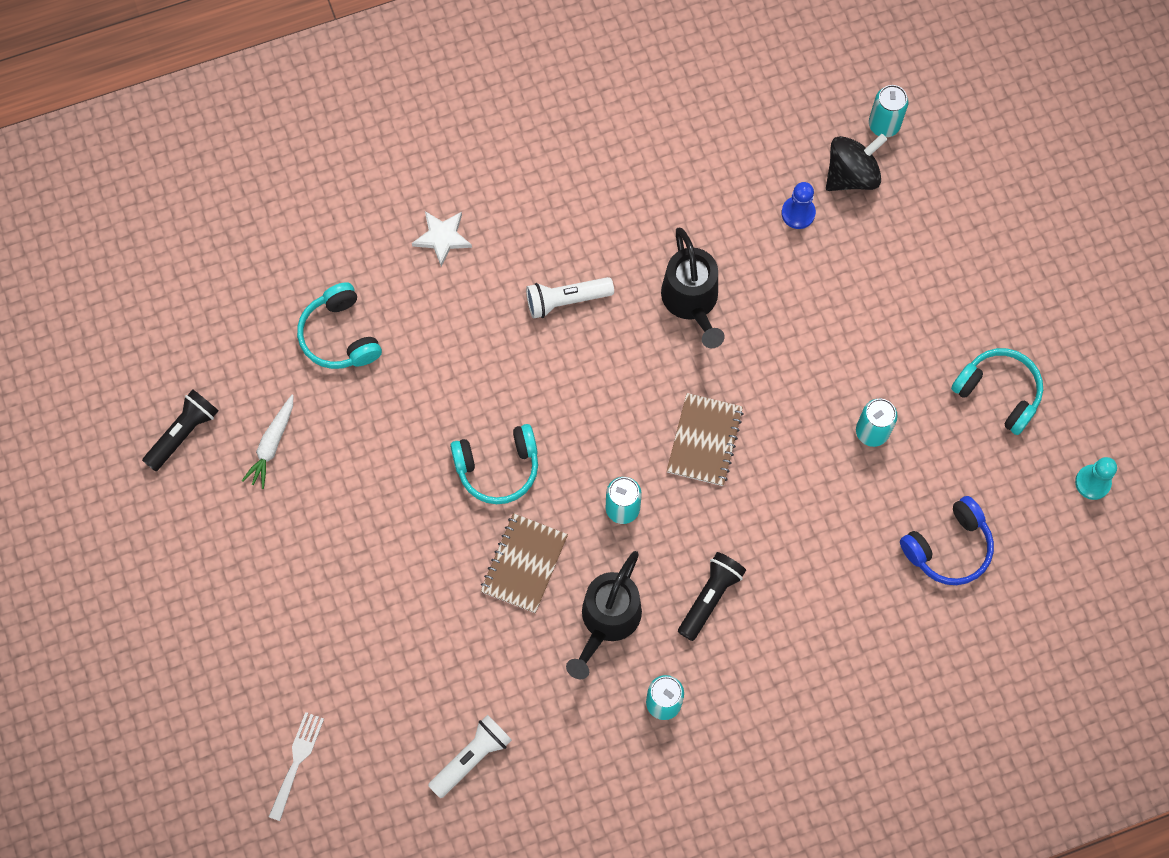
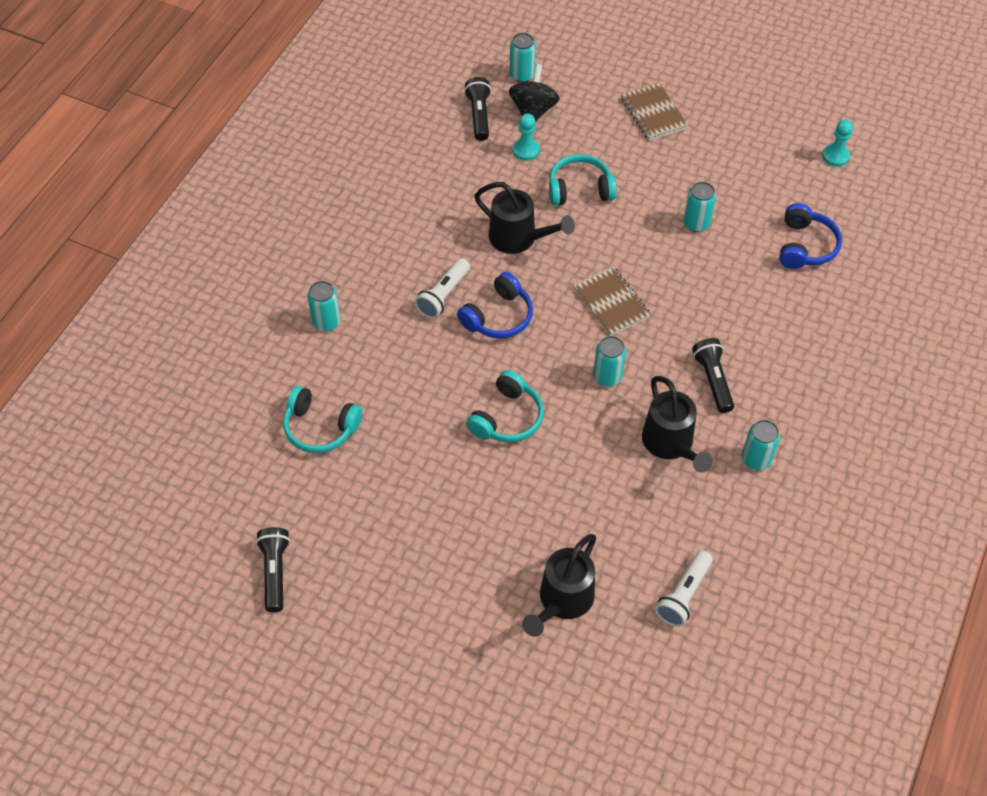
camera: 45 degrees left, 15 degrees down
(272, 444) = (345, 527): white carrot -> none
(297, 761) = (578, 702): white fork -> none
(371, 669) = (562, 601): none -> black watering can
(442, 237) = (326, 322): white star -> turquoise can
(472, 758) = (683, 594): white flashlight -> white flashlight turned 150 degrees counterclockwise
(524, 564) = (585, 456): brown notebook -> brown notebook (653, 114)
(591, 364) = (498, 316): none -> blue headphones
(794, 136) = (479, 116): none -> black flashlight
(798, 213) = (526, 150): blue pawn -> turquoise pawn
(998, 393) = (737, 152): turquoise headphones -> turquoise headphones (579, 189)

